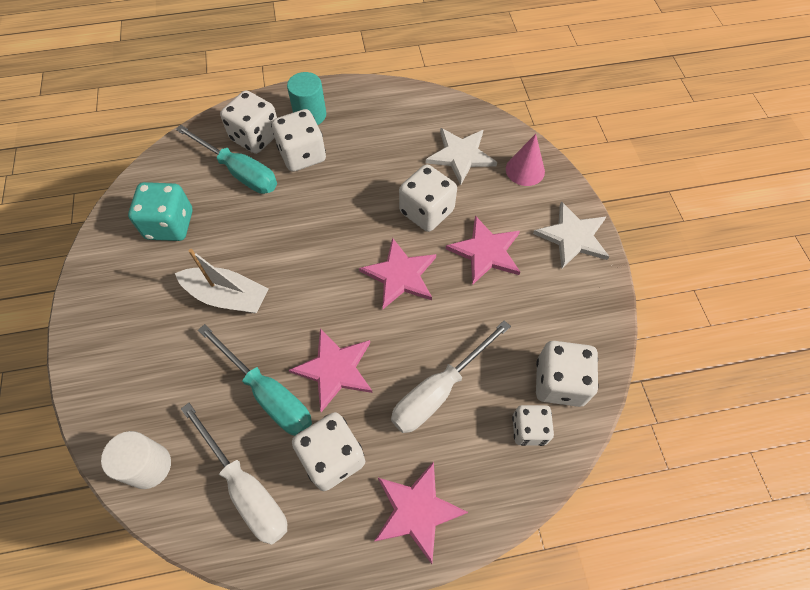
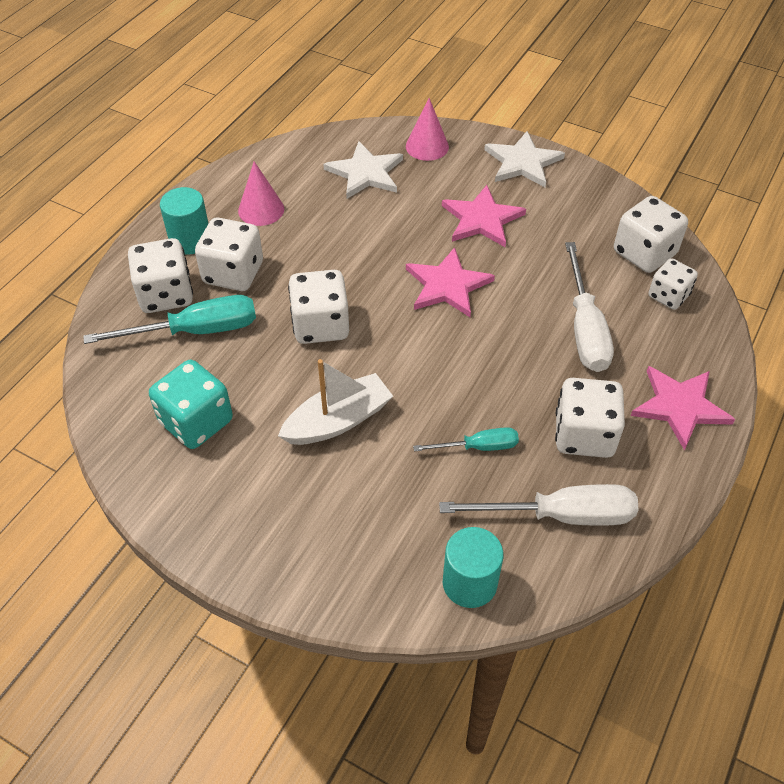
camera: 50 degrees left, 10 degrees down
(149, 466) = (469, 583): white cylinder -> turquoise cylinder
(268, 394) = (478, 447): turquoise screwdriver -> turquoise screwdriver, size x0.57
(335, 369) = (498, 384): pink star -> none
(370, 128) = (261, 210): none -> pink cone
(426, 211) = (399, 229): white dice -> white dice (320, 325)

